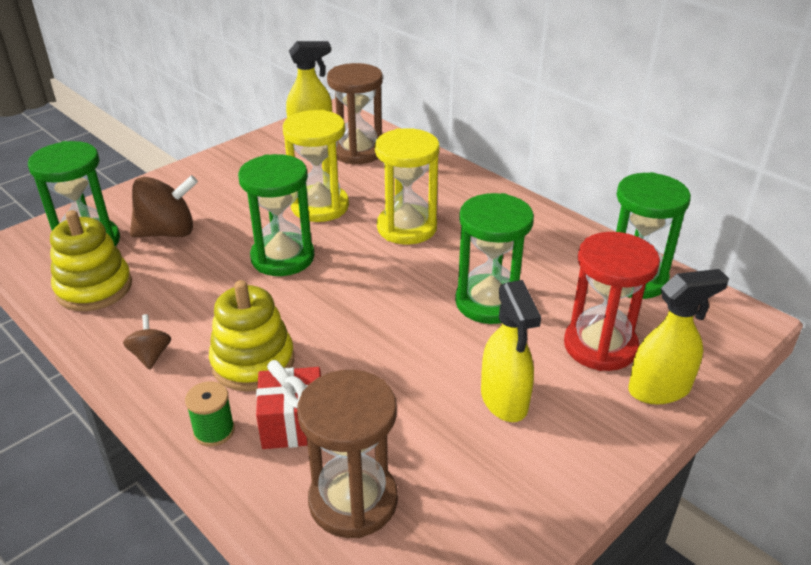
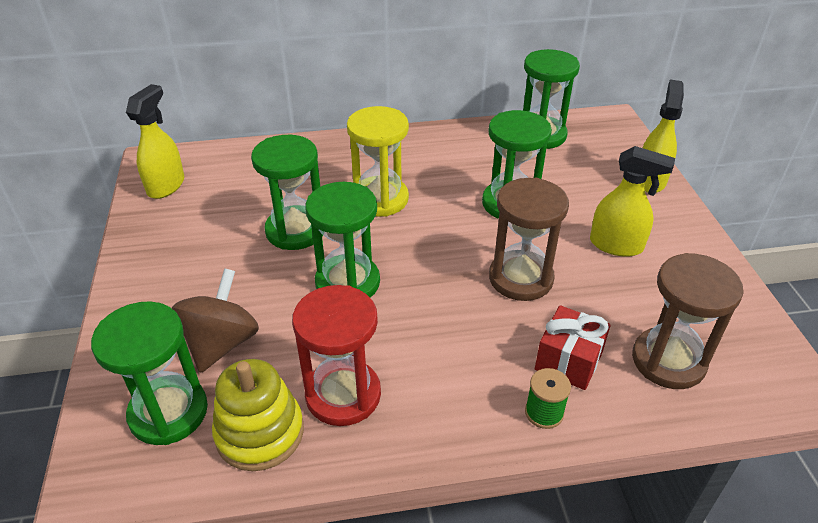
camera: 55 degrees left, 5 degrees up
(151, 355) = (410, 422): brown spinning top -> none
(253, 362) = (475, 356): yellow stacking toy -> none
(320, 206) = (295, 231): yellow hourglass -> green hourglass
(358, 152) = (237, 175): brown hourglass -> brown hourglass (520, 278)
(600, 346) = (594, 181): red hourglass -> red hourglass (343, 395)

